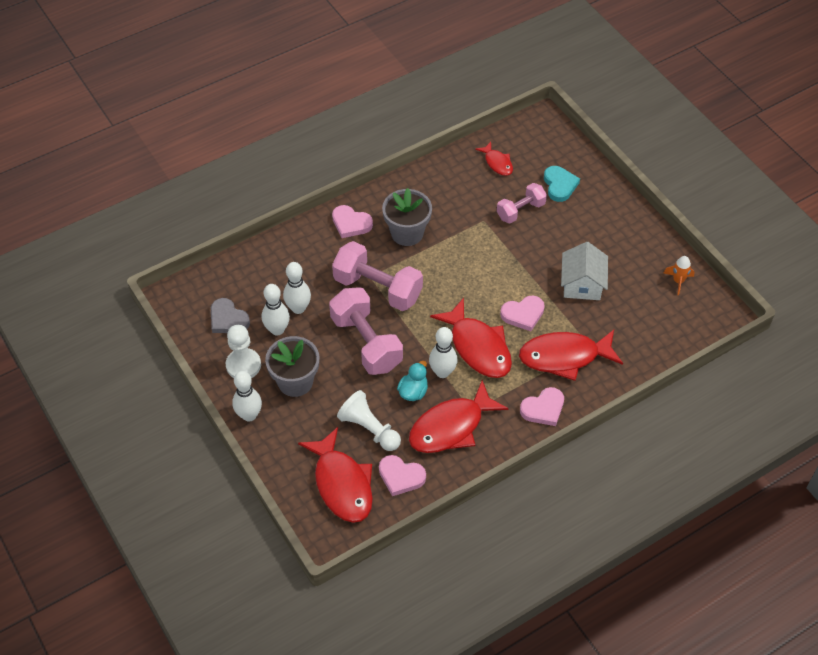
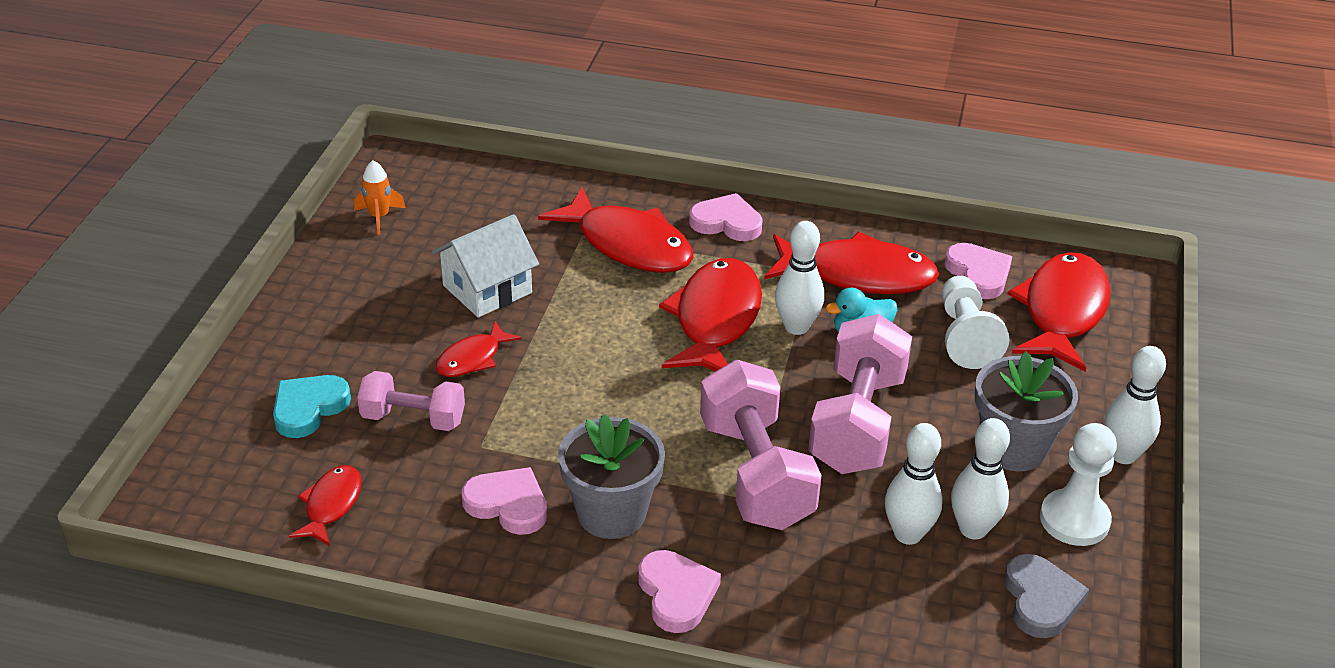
camera: 135 degrees left, 15 degrees down
(523, 314) = (608, 311): pink heart -> pink heart (508, 504)
(538, 250) = (472, 359): none -> red fish

